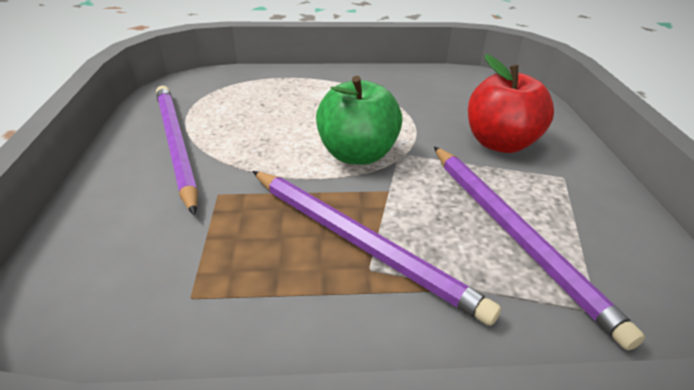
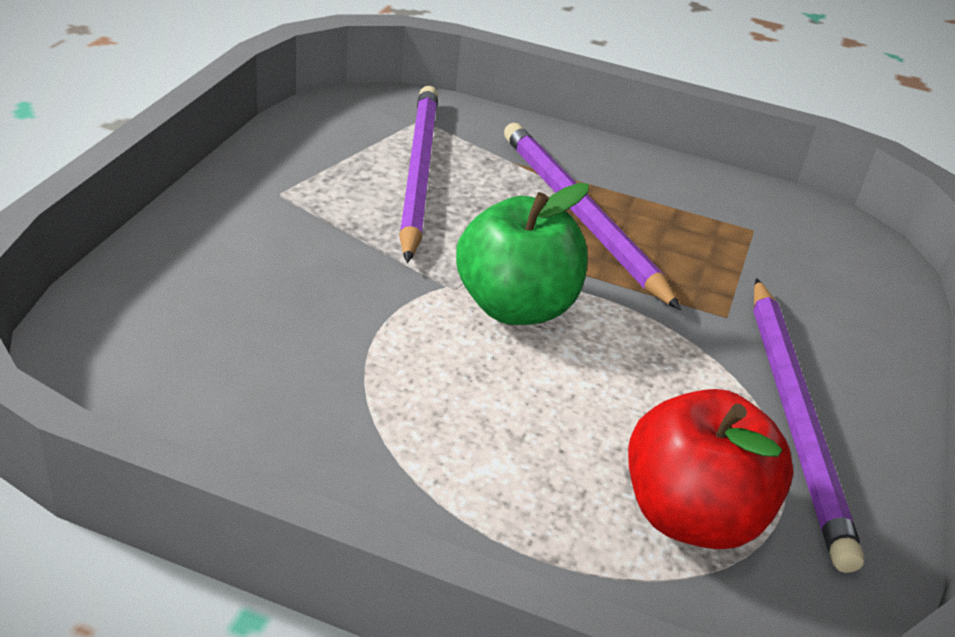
camera: 160 degrees left, 0 degrees up
(500, 143) = (291, 254): red apple -> red apple (691, 515)

